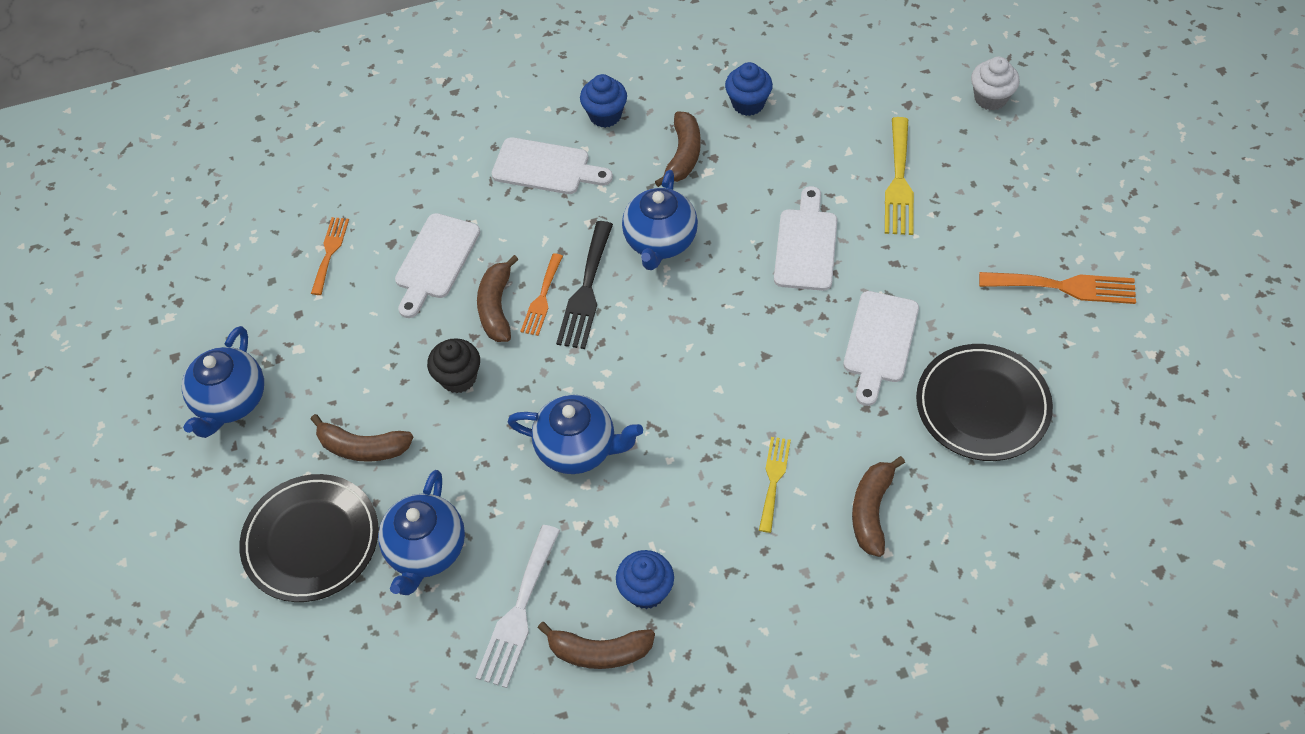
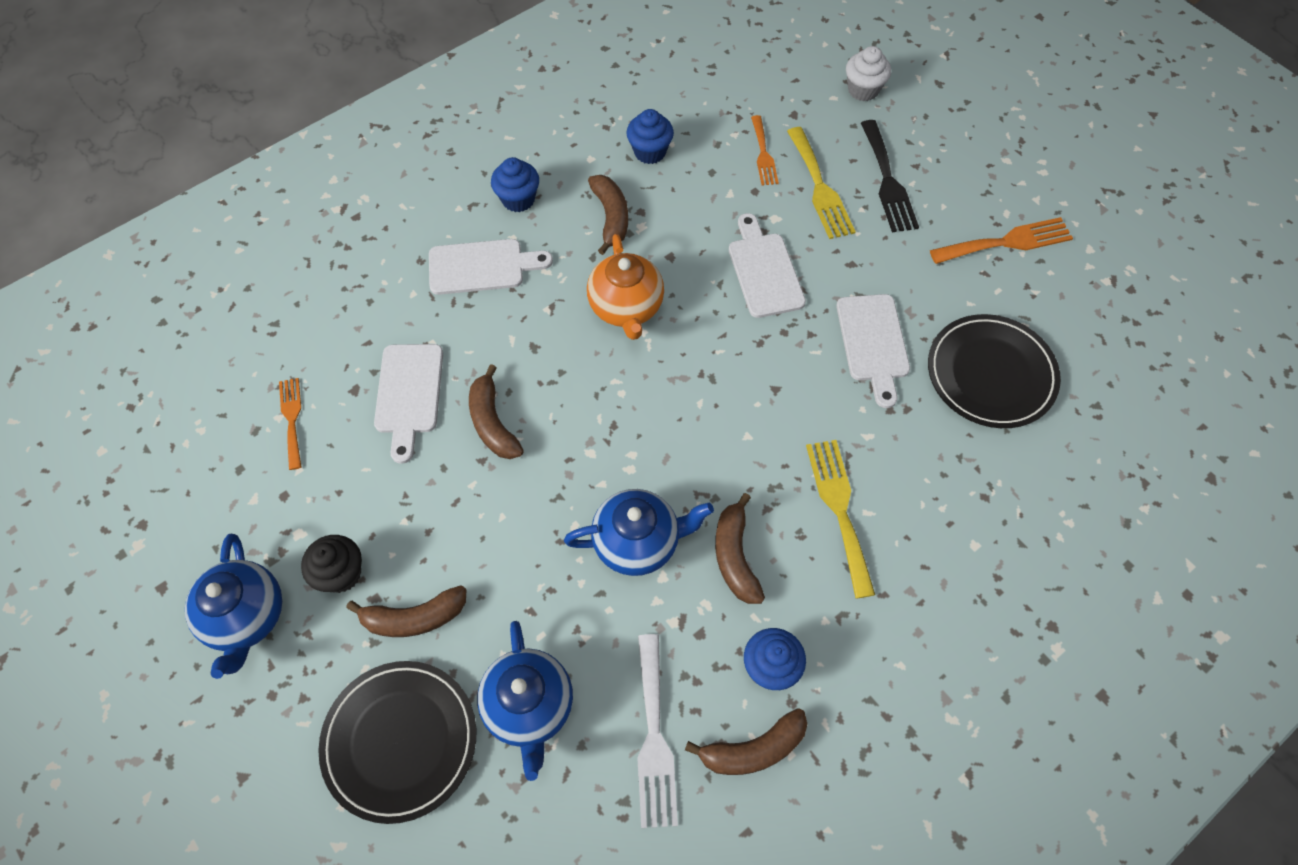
camera: 25 degrees left, 5 degrees up
(458, 378) = (484, 509): black cupcake -> black cupcake (341, 573)
(542, 298) = (535, 399): orange fork -> orange fork (763, 154)
(586, 291) = (575, 378): black fork -> black fork (887, 181)
(660, 241) = (626, 308): blue teapot -> orange teapot
(774, 479) = (839, 509): yellow fork -> yellow fork, size x1.56
(871, 510) = (942, 508): brown banana -> brown banana (735, 556)

